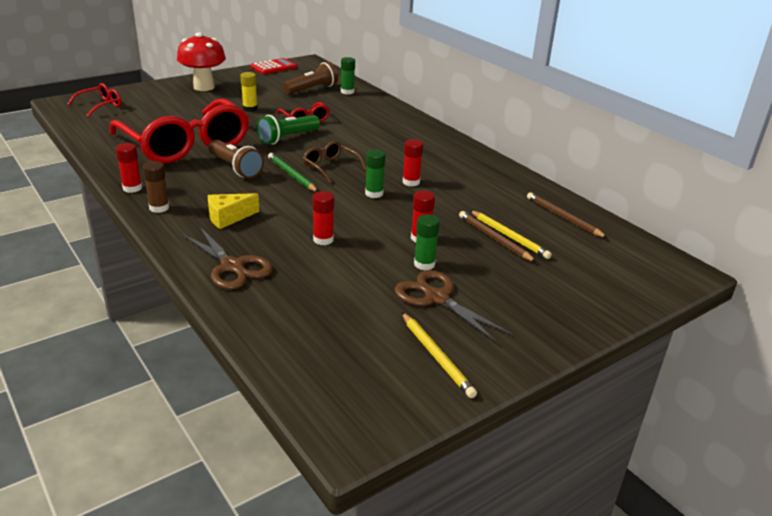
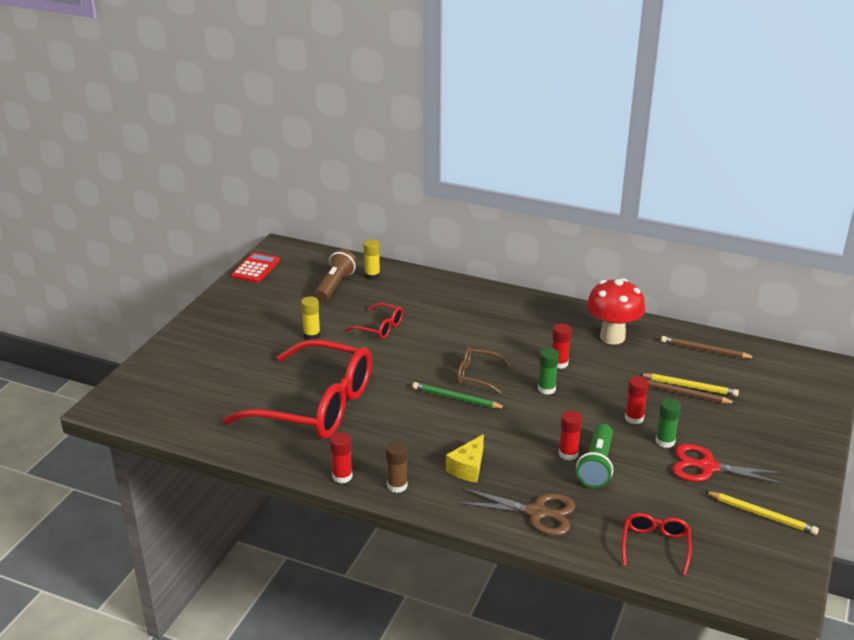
camera: 30 degrees left, 0 degrees up
(100, 106) = (154, 393): red glasses -> red glasses (655, 546)
(204, 87) = (224, 324): red mushroom -> red mushroom (612, 337)
(235, 168) = (399, 413): brown flashlight -> none
(288, 138) = (396, 357): green flashlight -> green flashlight (596, 466)
(347, 92) = (372, 275): green glue stick -> yellow glue stick
(437, 298) = (707, 467): brown scissors -> red scissors

